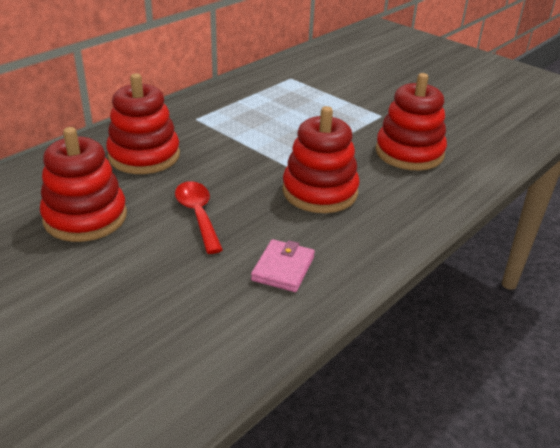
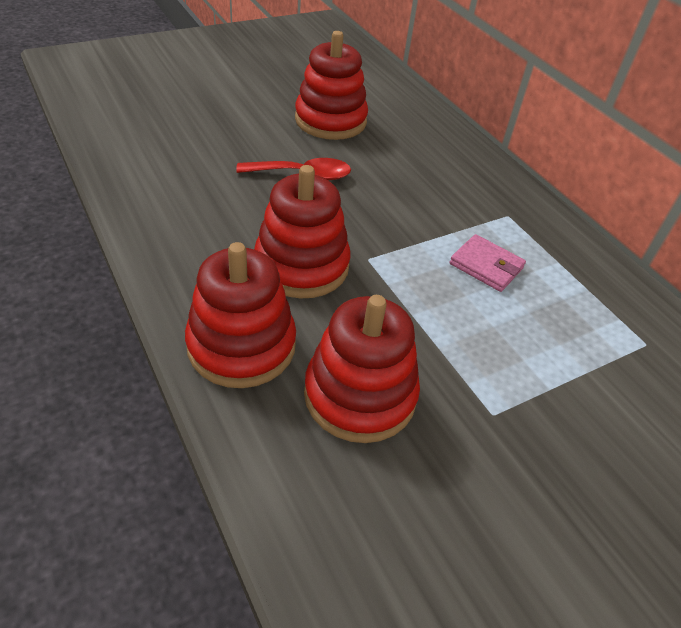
camera: 105 degrees right, 10 degrees up
(144, 156) = (426, 165): red stacking toy -> red stacking toy (241, 346)
(283, 268) = (190, 201): pink wallet -> pink wallet (486, 266)

